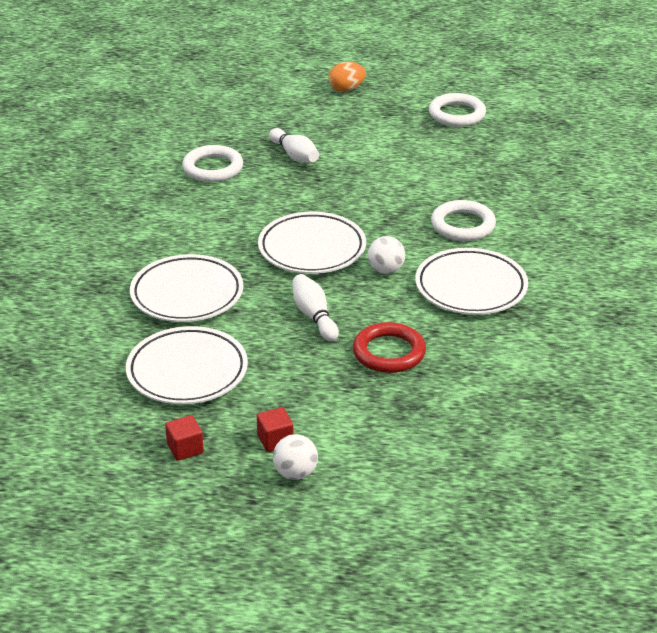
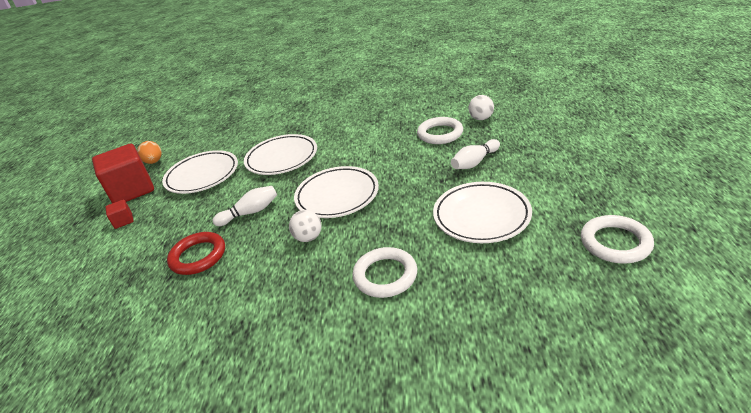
camera: 90 degrees right, 0 degrees up
(185, 449) = (132, 190): red cube -> red cube, size x2.32
(295, 473) = (88, 235): white ball -> white ball (481, 118)
(346, 89) = (613, 165): orange egg -> orange egg (154, 162)
(471, 287) = (280, 293): white plate -> white plate (481, 216)

